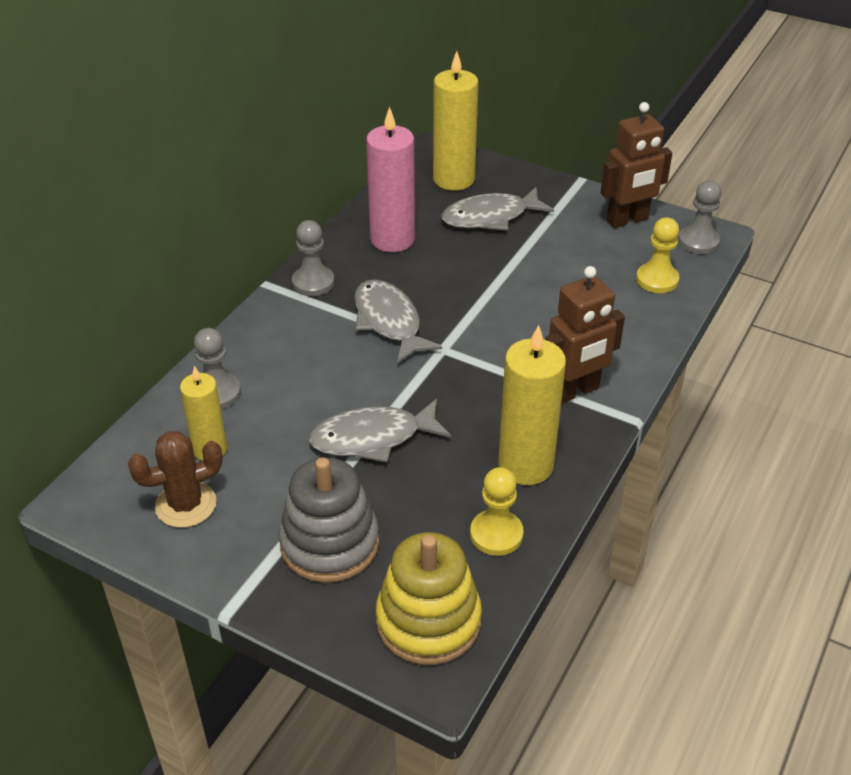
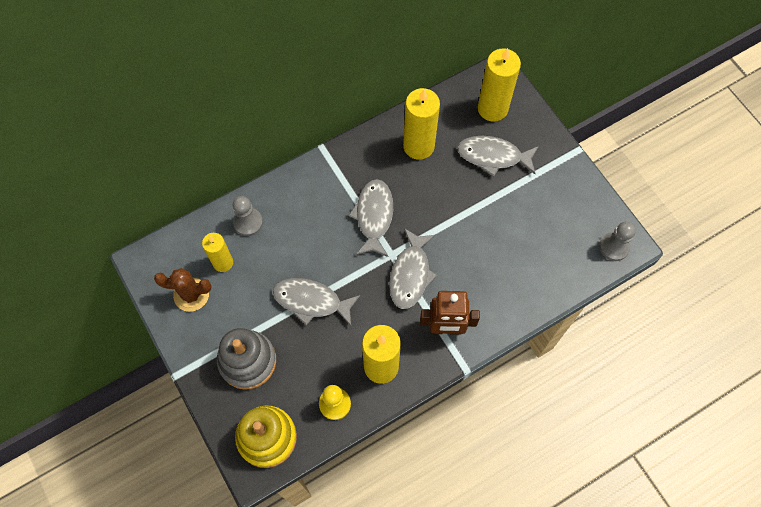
camera: 30 degrees right, 25 degrees up
(313, 282) = (349, 160): grey pawn -> none
(392, 239) = (418, 146): pink candle -> yellow candle
(484, 357) = (410, 274): none -> grey fish
(627, 220) = (581, 204): brown robot -> none
(657, 280) = (561, 266): yellow pawn -> none

